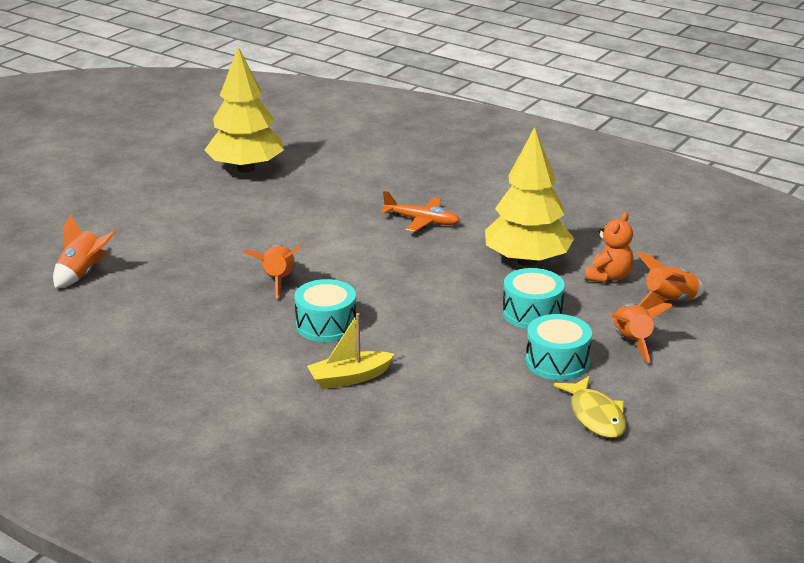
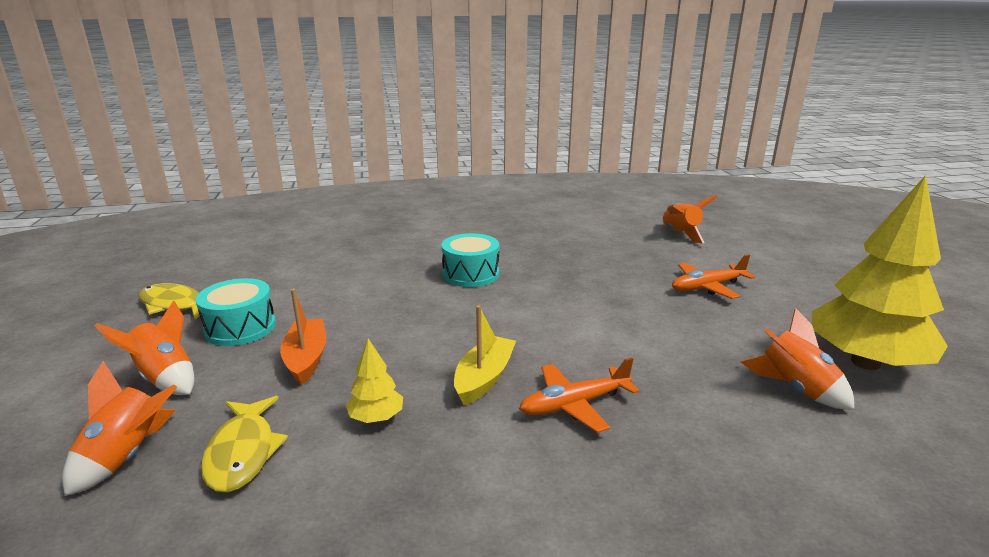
camera: 135 degrees right, 5 degrees down
(199, 231) = (708, 287): none -> orange plane
(278, 280) = (566, 283): orange rocket -> orange rocket (795, 388)
(349, 378) = (398, 256): yellow boat -> yellow boat (484, 378)
(527, 261) = (376, 418): yellow tree -> yellow tree, size x0.42
(532, 313) = (306, 358): turquoise drum -> orange boat
(608, 277) = (243, 452): orange teddy bear -> yellow fish

